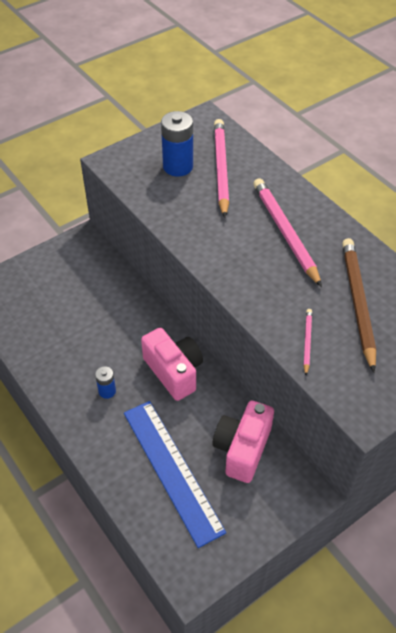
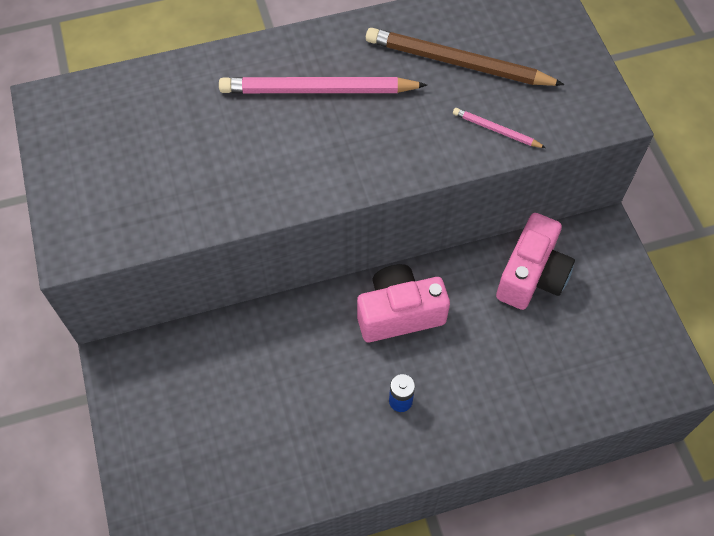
camera: 70 degrees left, 10 degrees up
(172, 470) = (537, 358): blue ruler -> none
(178, 166) = (133, 167): blue battery -> none
(221, 168) = (165, 118): pink pencil -> none
(242, 449) = (531, 276): pink camera -> pink camera turned 105 degrees counterclockwise

